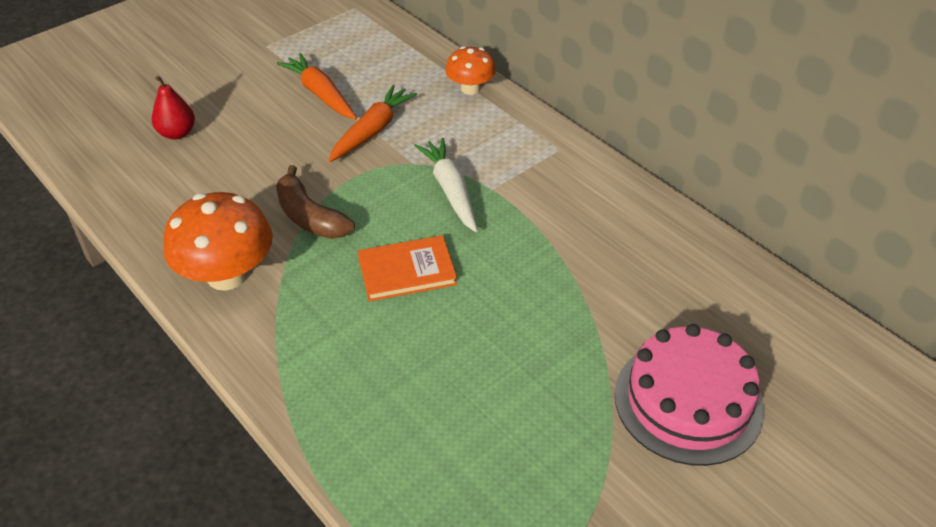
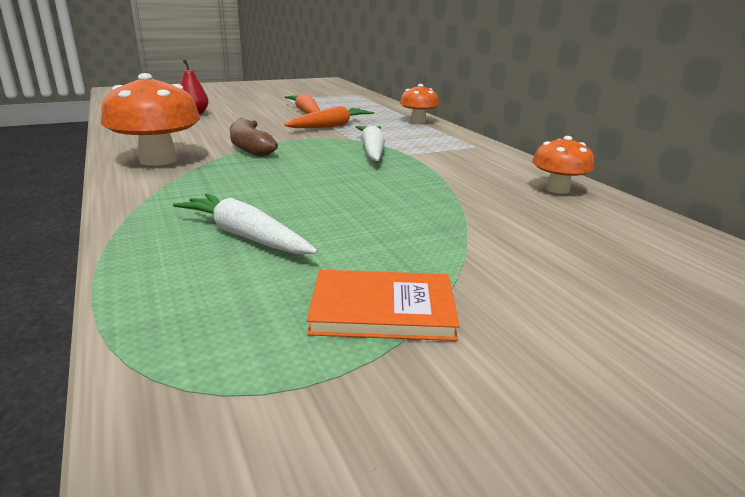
camera: 15 degrees right, 20 degrees down
(407, 271) = (305, 176): orange book -> orange book (382, 309)
(413, 401) = (245, 236): none -> white carrot
(663, 235) = (557, 189): none -> orange mushroom
(688, 401) = (556, 283): pink cake -> none

